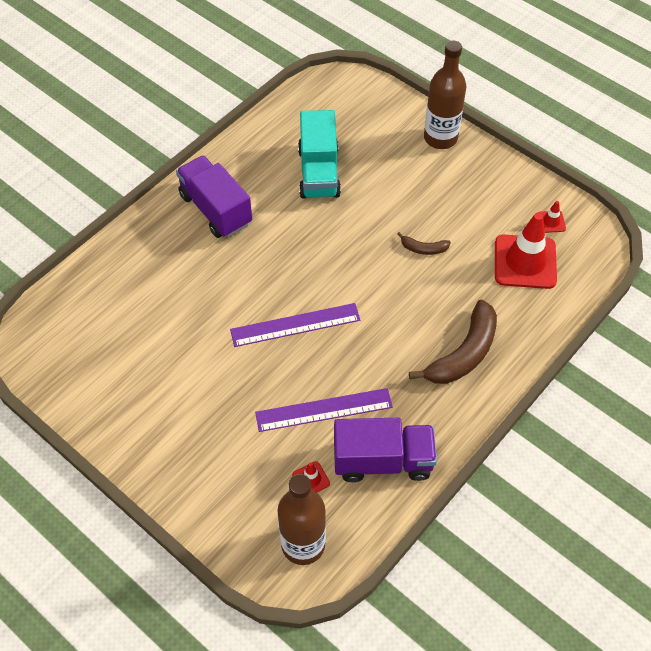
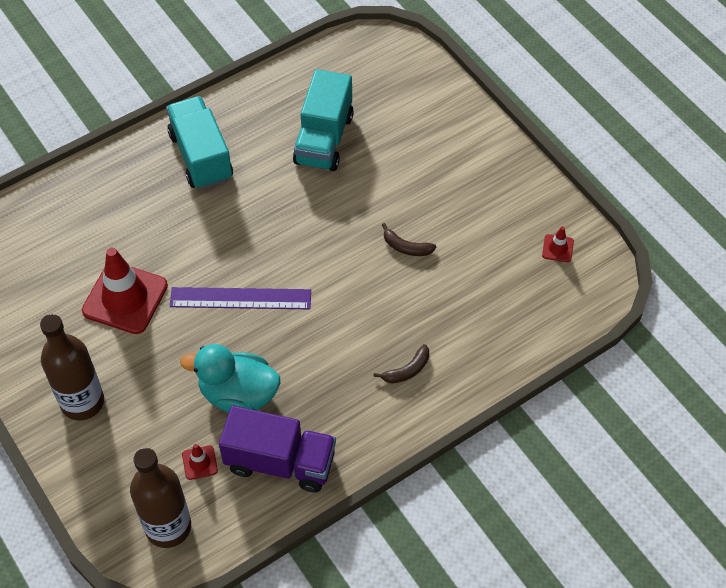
camera: 15 degrees right, 0 degrees up
(215, 209) = (201, 157): purple truck -> turquoise truck
(324, 410) = (238, 395): purple ruler -> turquoise duck
(440, 138) = (470, 129): brown bottle -> brown bottle (82, 402)
(463, 353) = (407, 370): brown banana -> brown banana, size x0.48
(525, 262) = (511, 286): red traffic cone -> red traffic cone (125, 298)

